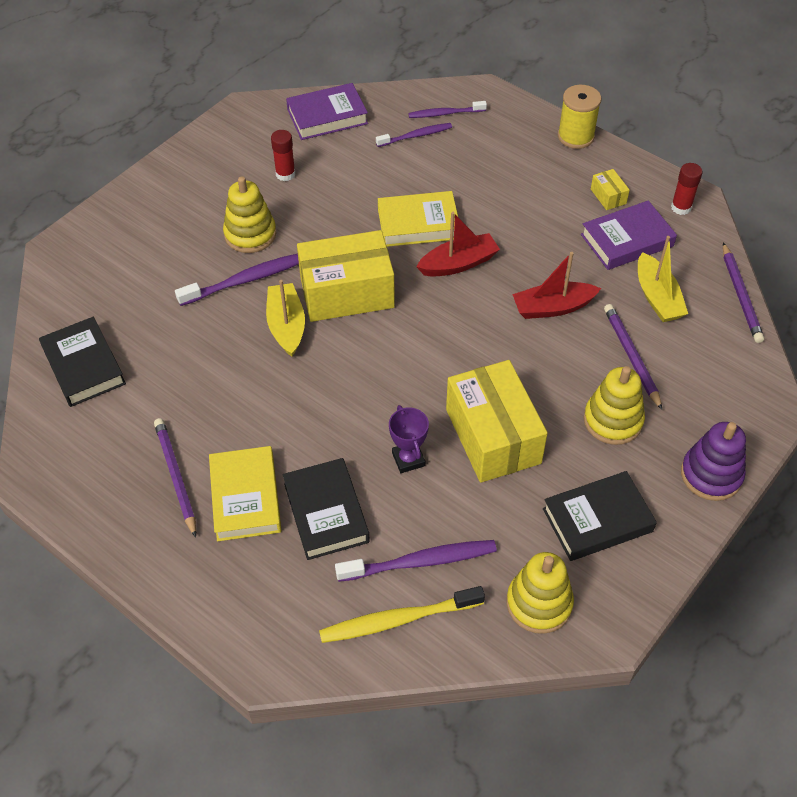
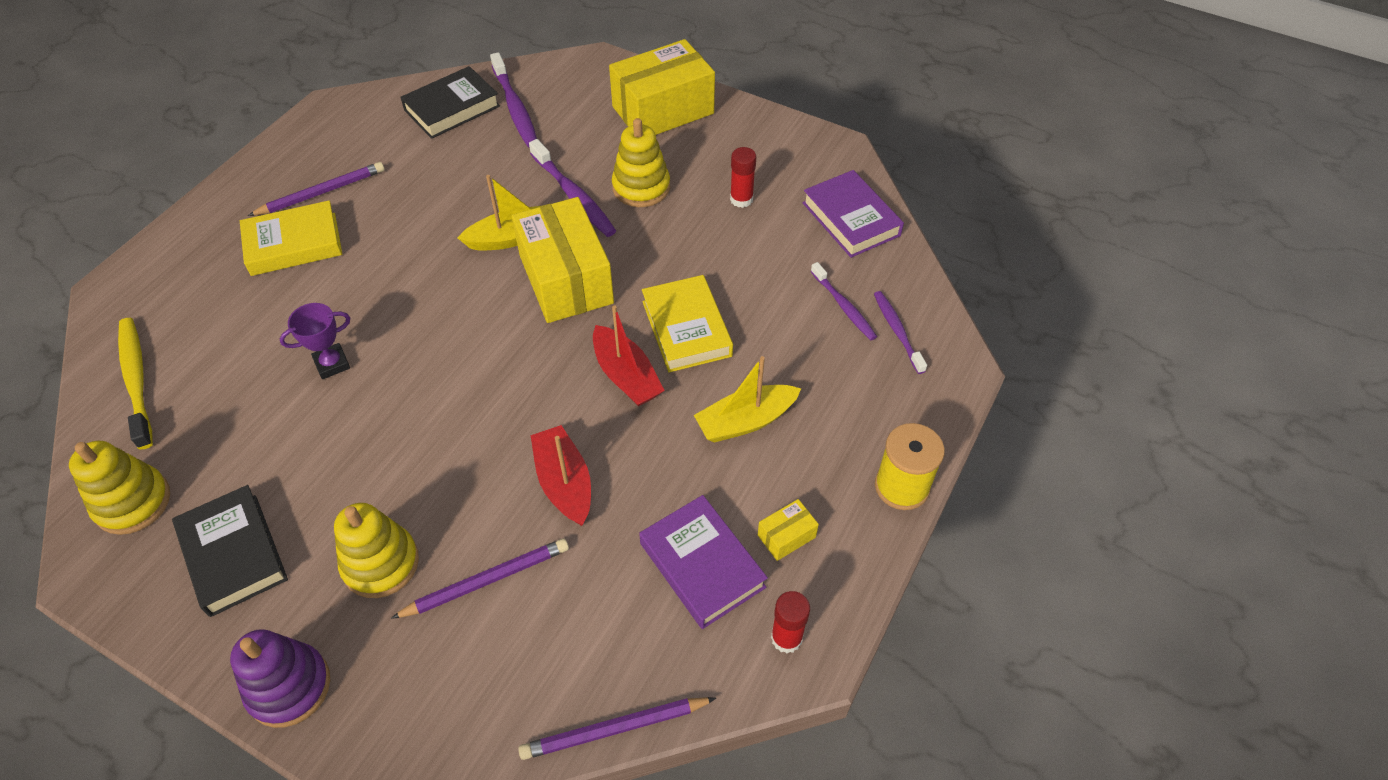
camera: 80 degrees right, 0 degrees up
(326, 512) = (270, 306): black book -> none
(420, 562) = (201, 390): purple toothbrush -> purple toothbrush (515, 108)
(493, 436) = (360, 437): yellow box -> yellow box (663, 110)
(657, 297) = (597, 609): yellow boat -> yellow boat (746, 421)

